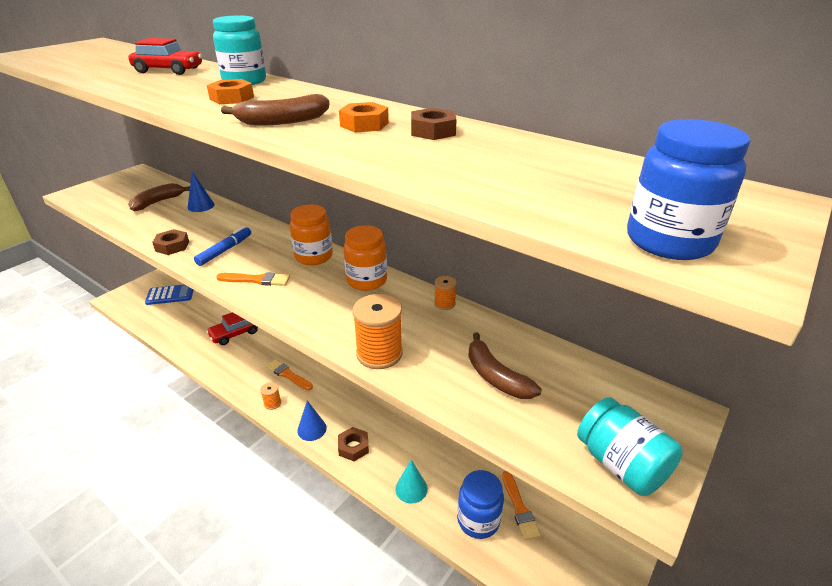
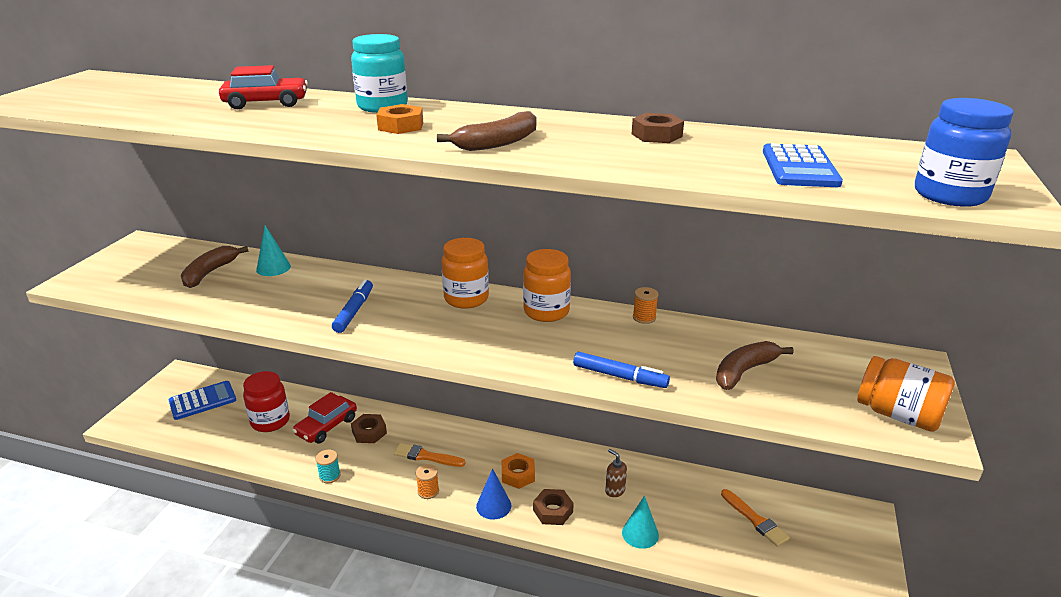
camera: 20 degrees left, 5 degrees down
(172, 246) = (281, 318): brown nut -> brown nut (369, 432)
(201, 206) = (273, 268): blue cone -> turquoise cone
(202, 320) = (270, 421): none -> red jar
(214, 372) = (330, 476): none -> turquoise spool
(256, 280) = (423, 334): orange brush -> none
(364, 124) = (583, 136): orange nut -> orange nut (518, 475)
(379, 354) = (619, 376): orange spool -> blue marker
(413, 444) = (614, 490): none -> brown soap dispenser
(478, 520) = (724, 543): blue jar -> none
(496, 377) = (744, 371): brown banana -> brown banana turned 105 degrees clockwise
(531, 182) = (799, 167): none -> blue calculator
(621, 464) = (898, 415): turquoise jar -> orange jar

